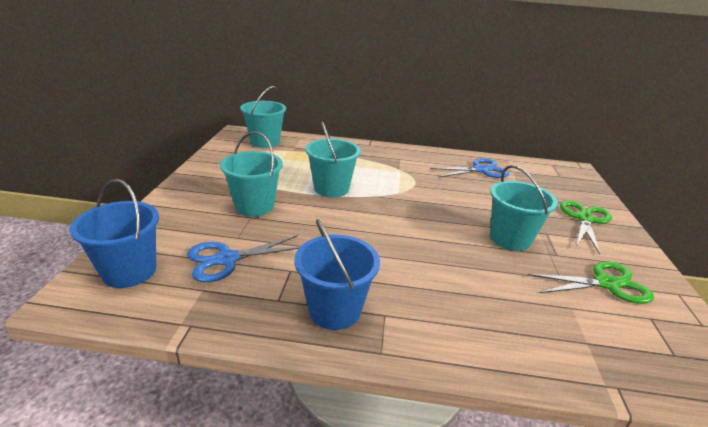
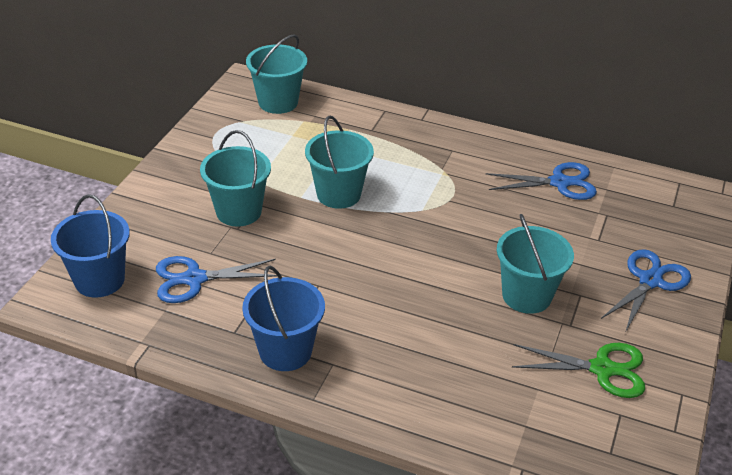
camera: 15 degrees right, 10 degrees up
(584, 219) = (650, 281): green scissors -> blue scissors

